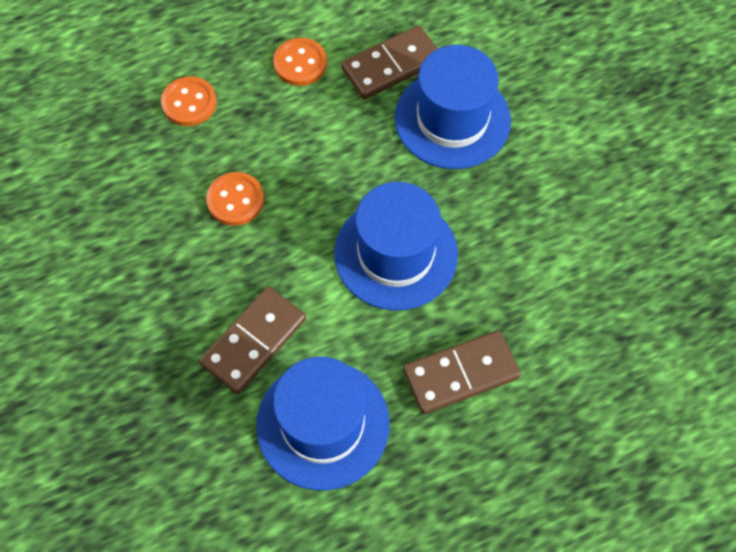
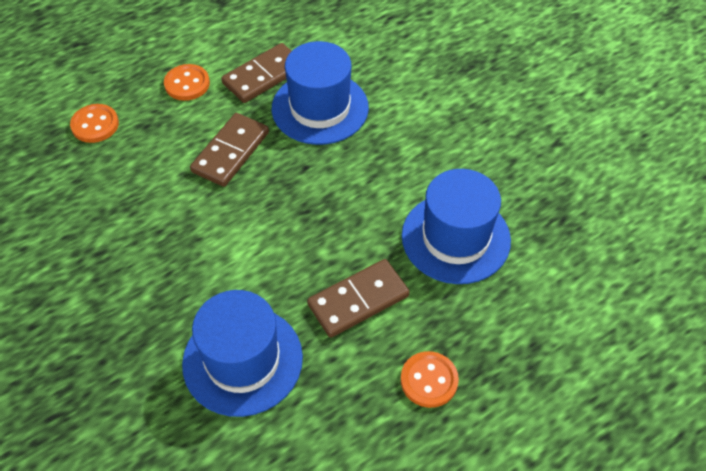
camera: 10 degrees left, 10 degrees down
(235, 200) = (143, 193): orange button -> orange button (429, 380)
(253, 341) = (172, 302): brown domino -> brown domino (230, 152)
(396, 254) = (287, 214): blue hat -> blue hat (455, 238)

